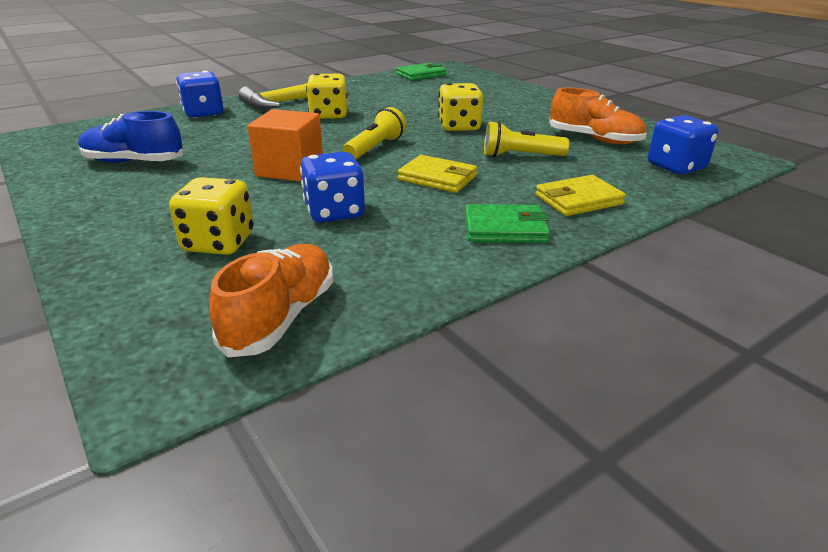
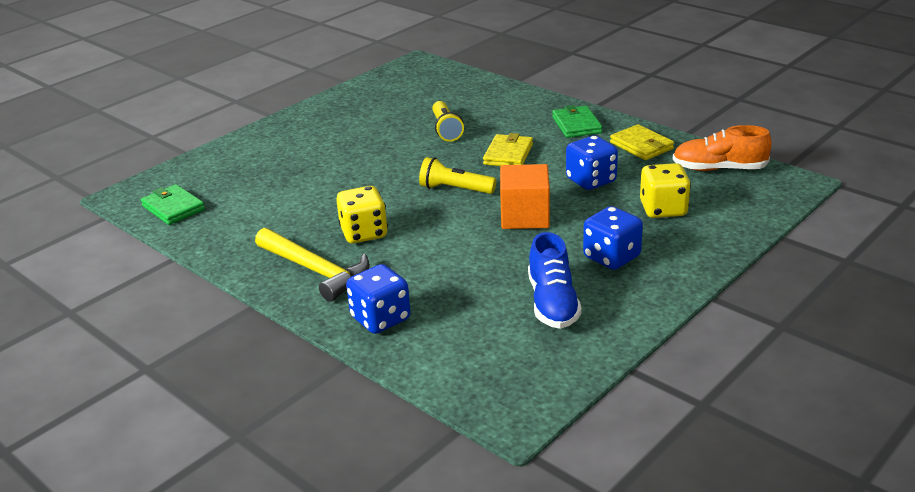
camera: 100 degrees left, 0 degrees up
(459, 127) = (380, 161): yellow dice -> none
(578, 200) = (519, 107): yellow wallet -> yellow wallet (641, 146)
(594, 139) = (393, 106): orange shoe -> none
(676, 167) = (443, 81): blue dice -> blue dice (611, 257)

